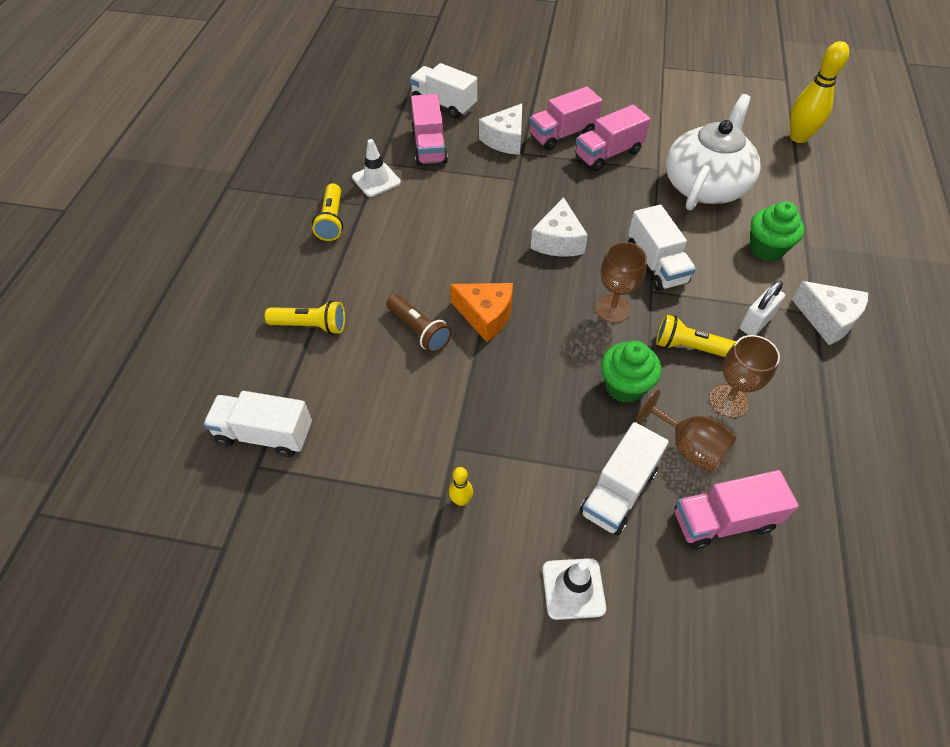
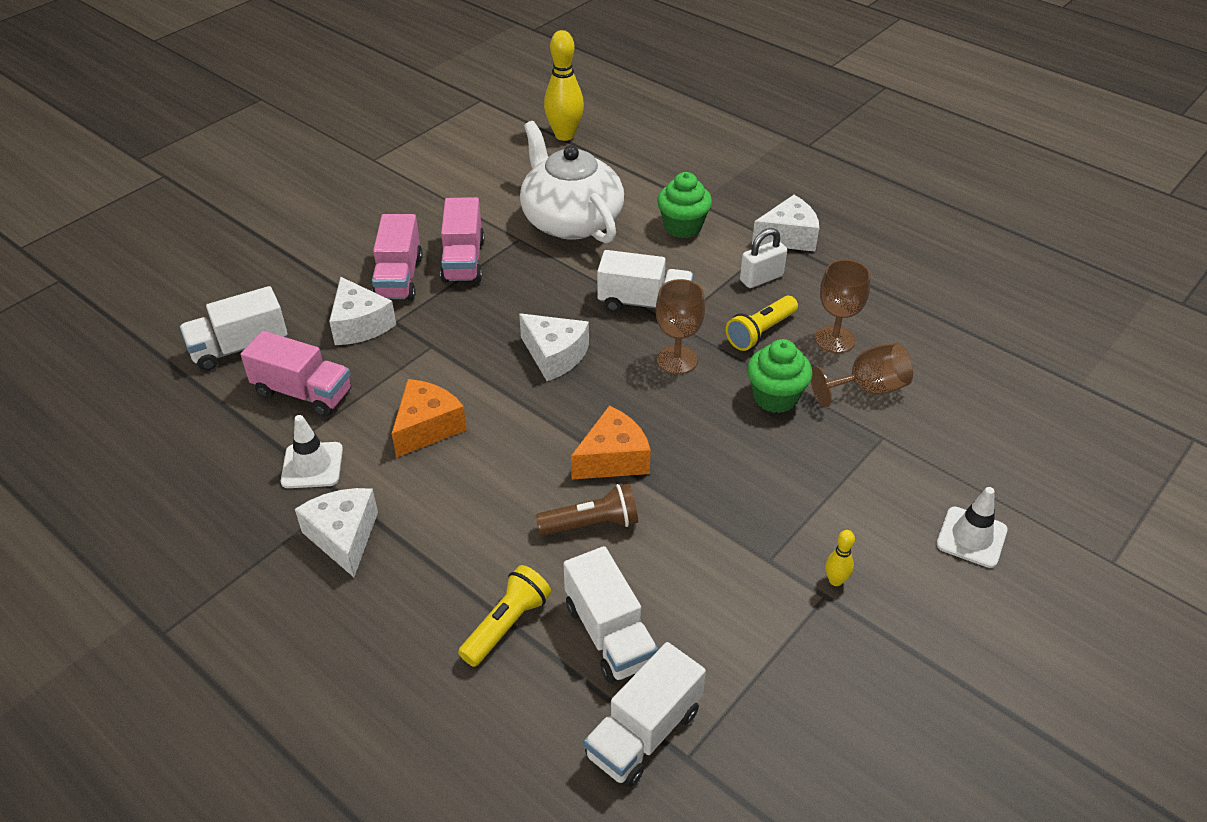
camera: 60 degrees left, 10 degrees down
(332, 220) = (343, 537): yellow flashlight -> white cheese
(443, 212) = (427, 427): none -> orange cheese
(618, 491) = (888, 458): white truck -> white truck (609, 634)
(723, 520) = (951, 405): pink truck -> none
(756, 322) = (761, 278): white padlock -> white padlock turned 75 degrees clockwise

